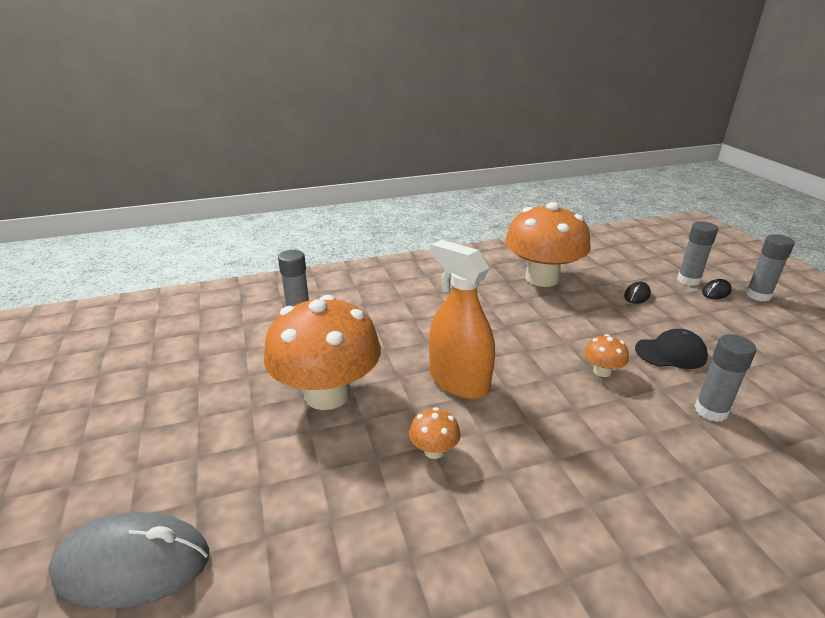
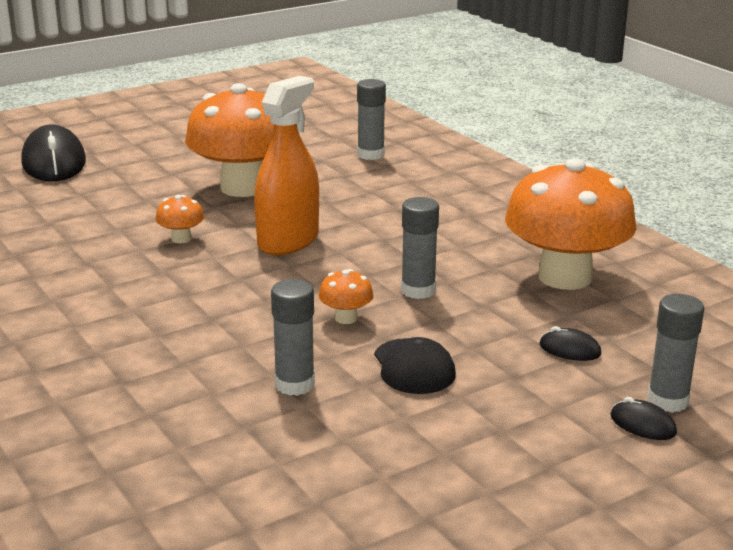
camera: 75 degrees right, 5 degrees down
(133, 564) = (54, 162): grey mouse -> black mouse
(758, 295) = (665, 469): grey glue stick -> grey glue stick (418, 290)

